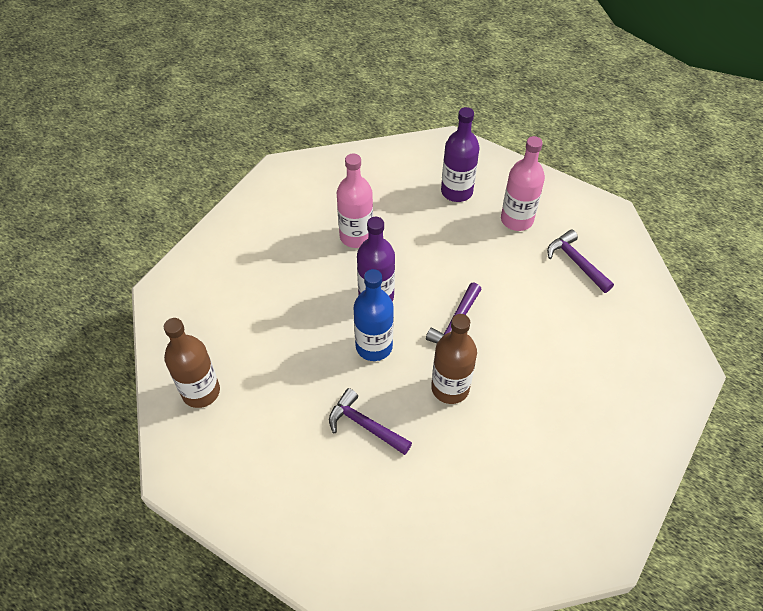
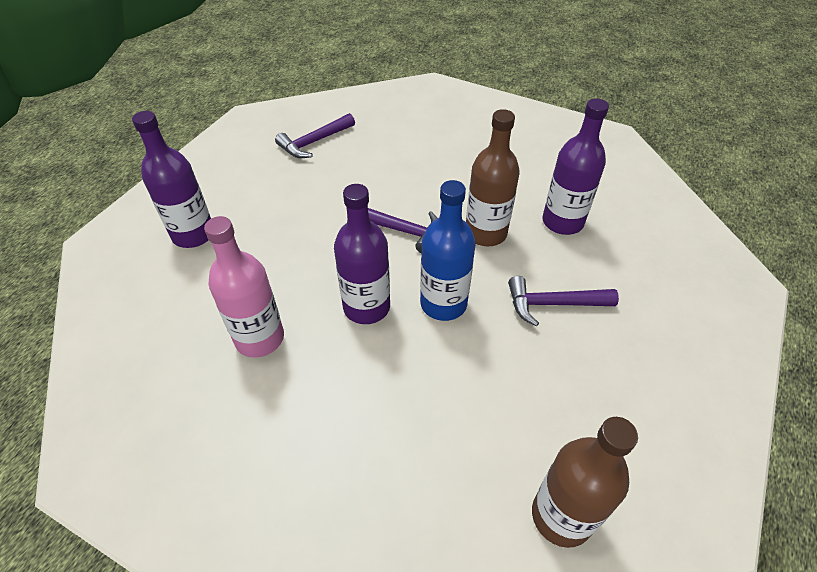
camera: 95 degrees left, 5 degrees down
(365, 425) = (553, 304): purple hammer -> purple hammer turned 60 degrees clockwise
(462, 457) = (562, 222): none -> purple bottle
(517, 220) = (249, 183): pink bottle -> none

